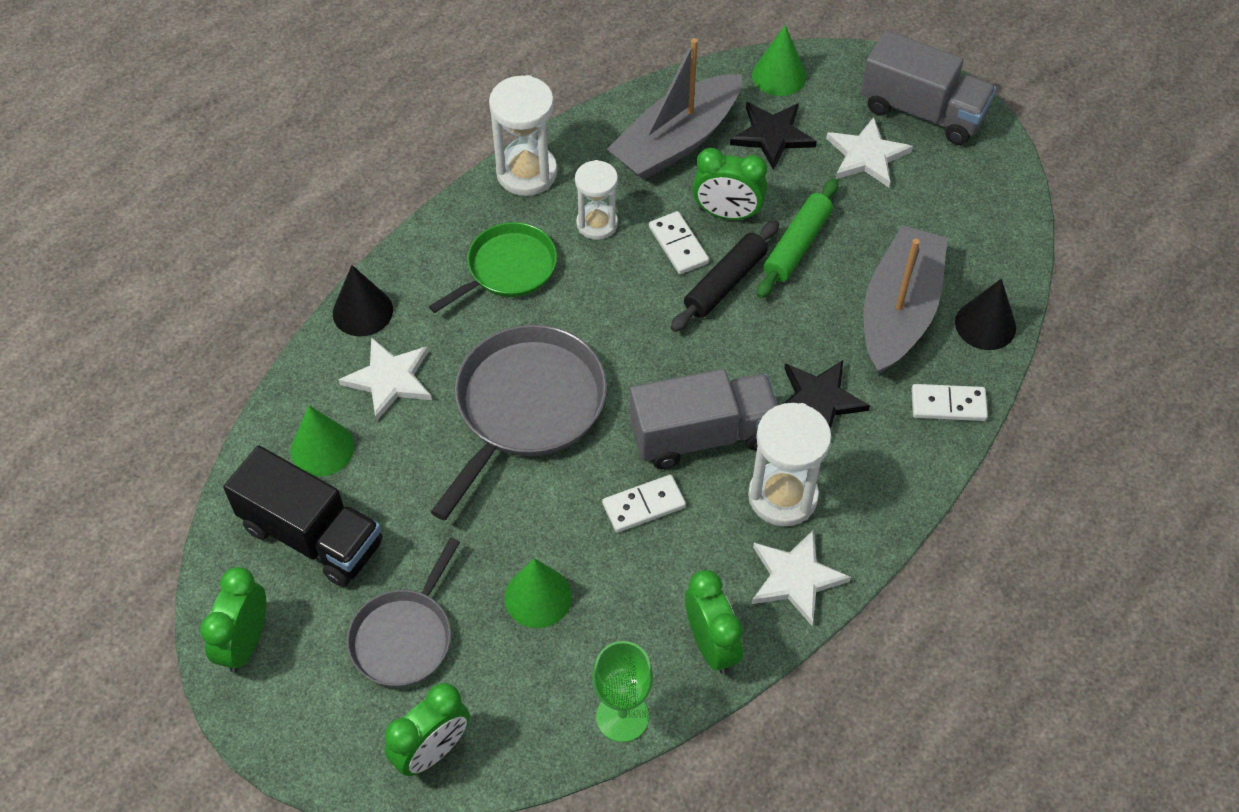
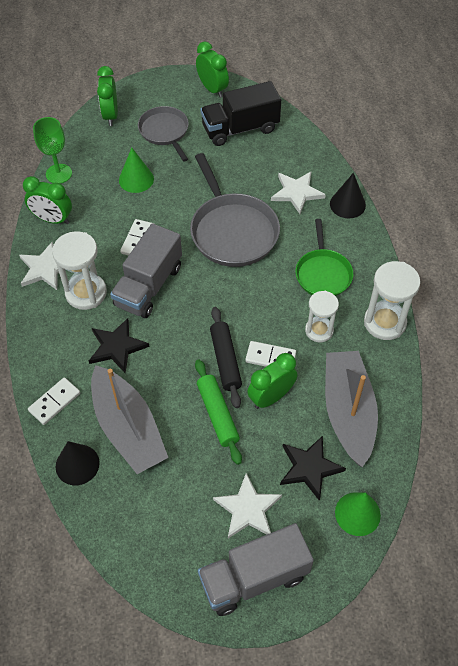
camera: 130 degrees right, 0 degrees up
(322, 448) = (281, 152): green cone -> none

